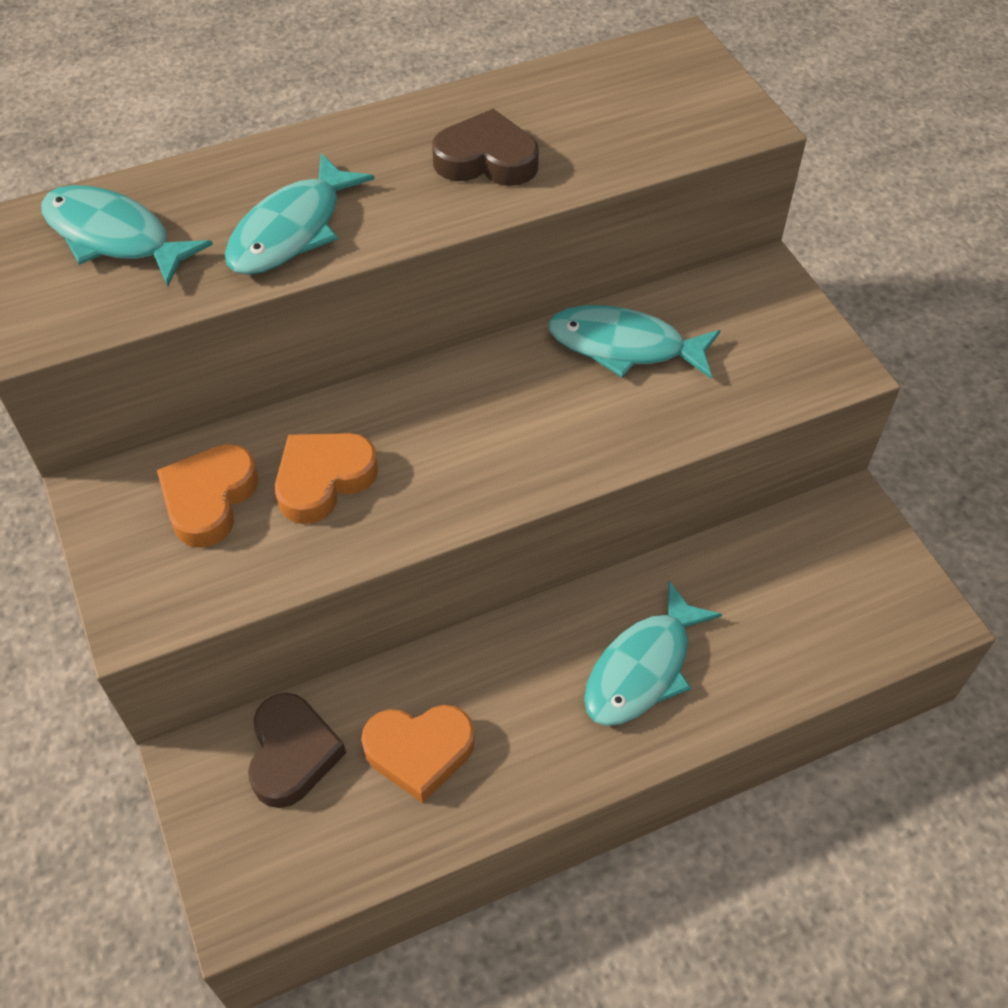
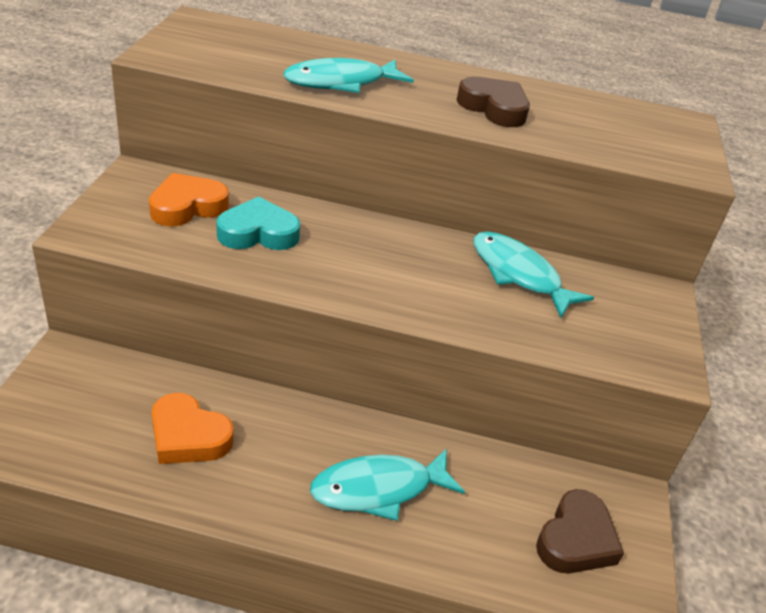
camera: 30 degrees right, 15 degrees down
(114, 237) = (245, 44): turquoise fish -> none
(292, 754) = (118, 387): brown heart -> brown heart (576, 539)
(323, 480) = (258, 233): orange heart -> turquoise heart

